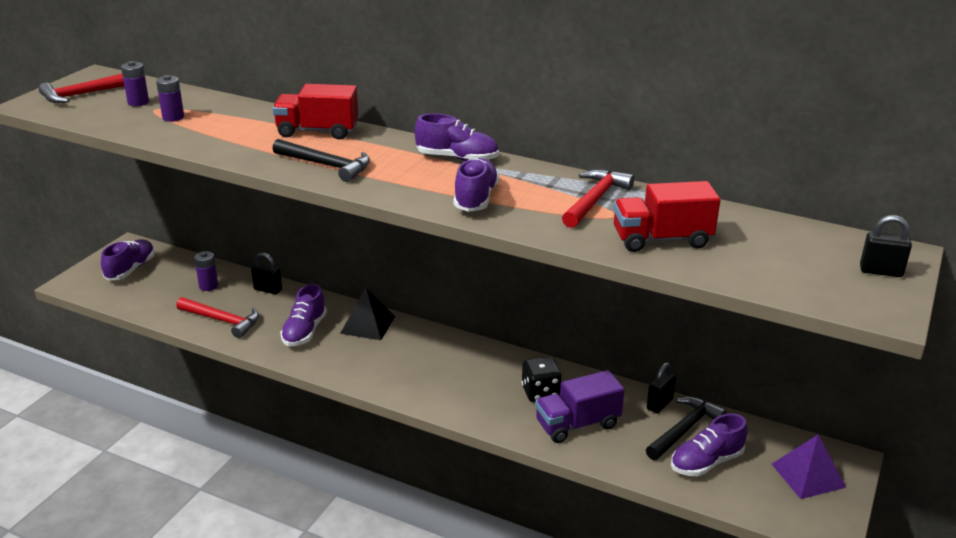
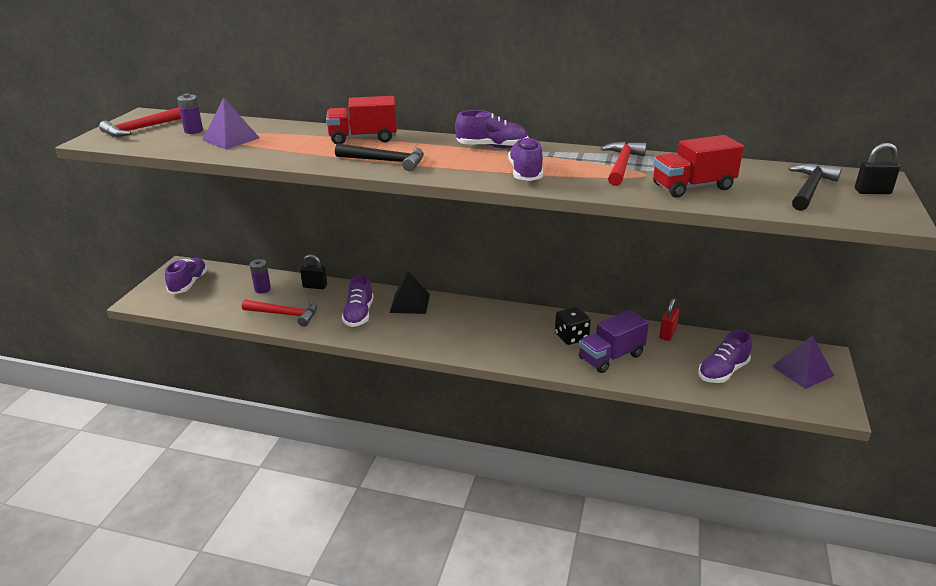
camera: 10 degrees left, 0 degrees up
(173, 117) = (231, 139): purple battery -> purple pyramid
(659, 404) = (667, 334): black padlock -> red padlock
(684, 429) = (695, 350): black hammer -> black hammer (809, 189)

